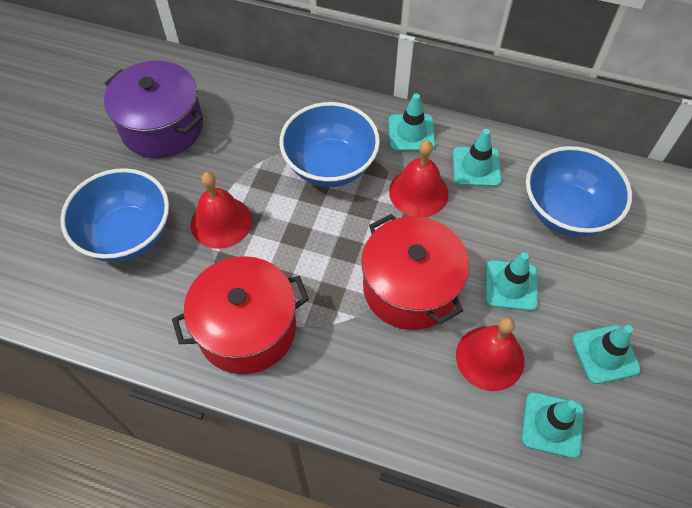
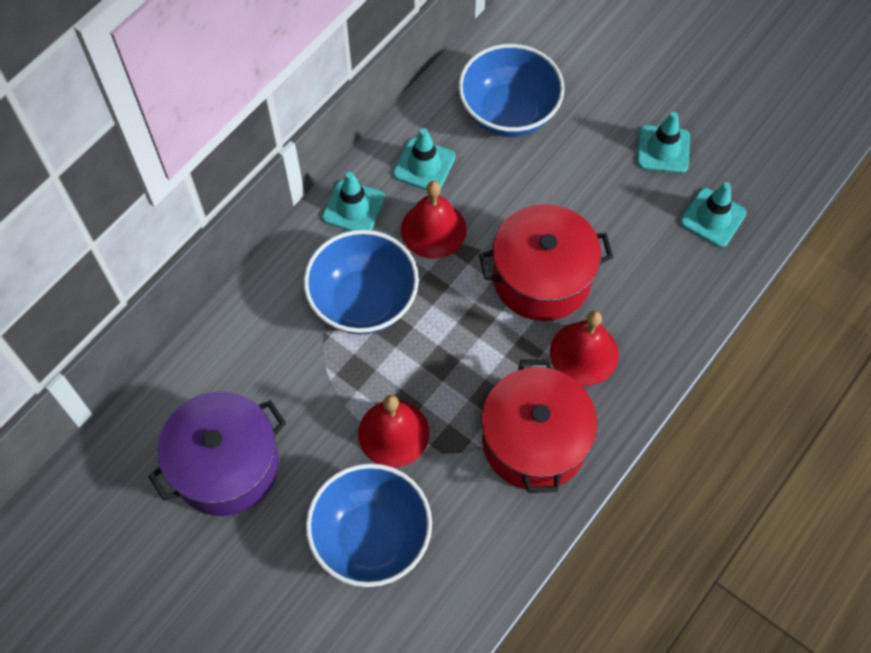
camera: 70 degrees left, 5 degrees up
(490, 357) = (636, 239): red bell -> red bell (584, 353)
(510, 285) = (570, 192): turquoise traffic cone -> none

